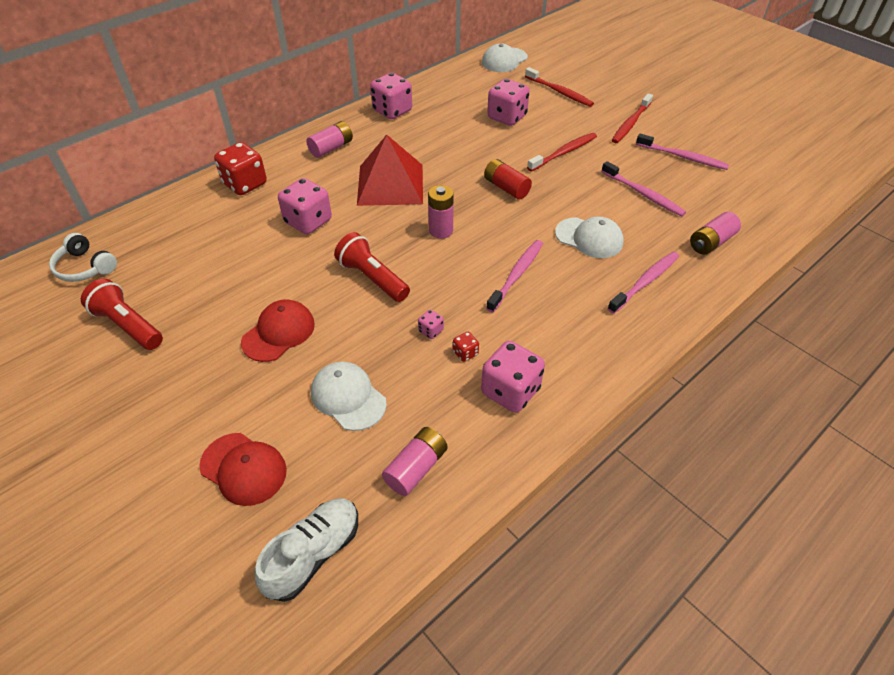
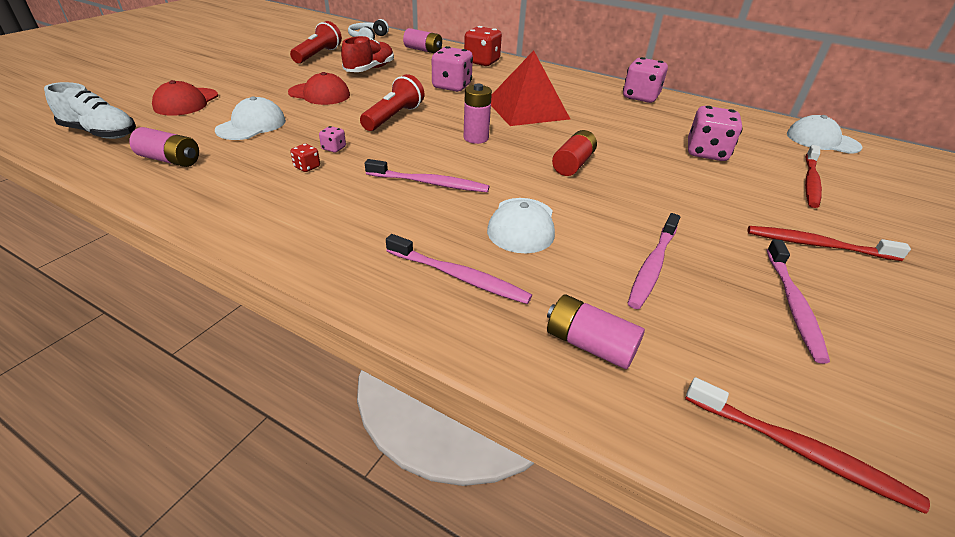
camera: 70 degrees right, 10 degrees down
(216, 280) = (370, 69): none -> red shoe
(331, 148) = (556, 82): pink battery -> pink battery (423, 50)
(510, 391) = (257, 195): pink dice -> none
(564, 153) = (679, 195): red toothbrush -> red toothbrush (799, 450)

